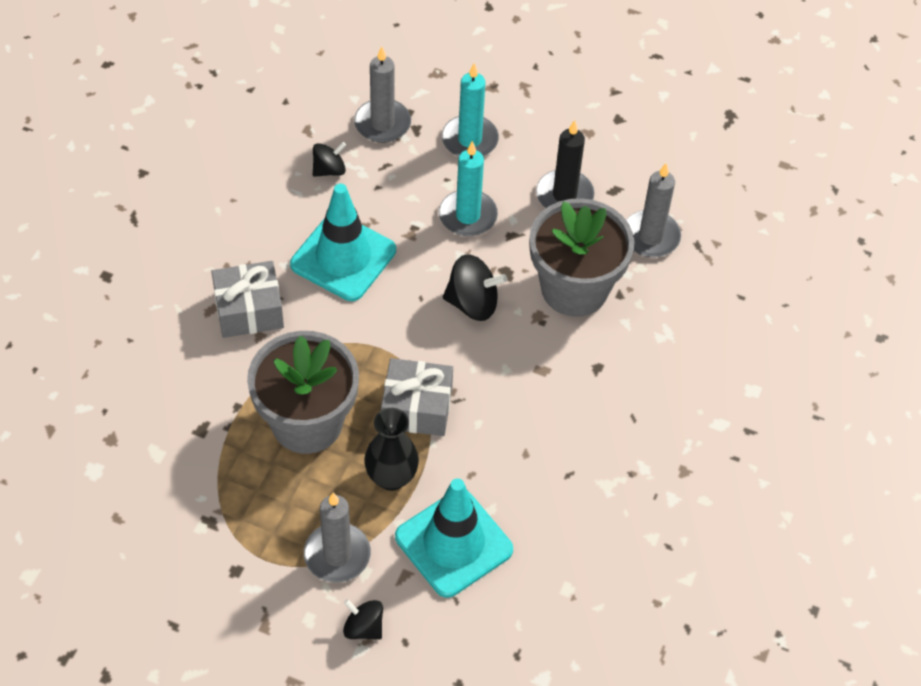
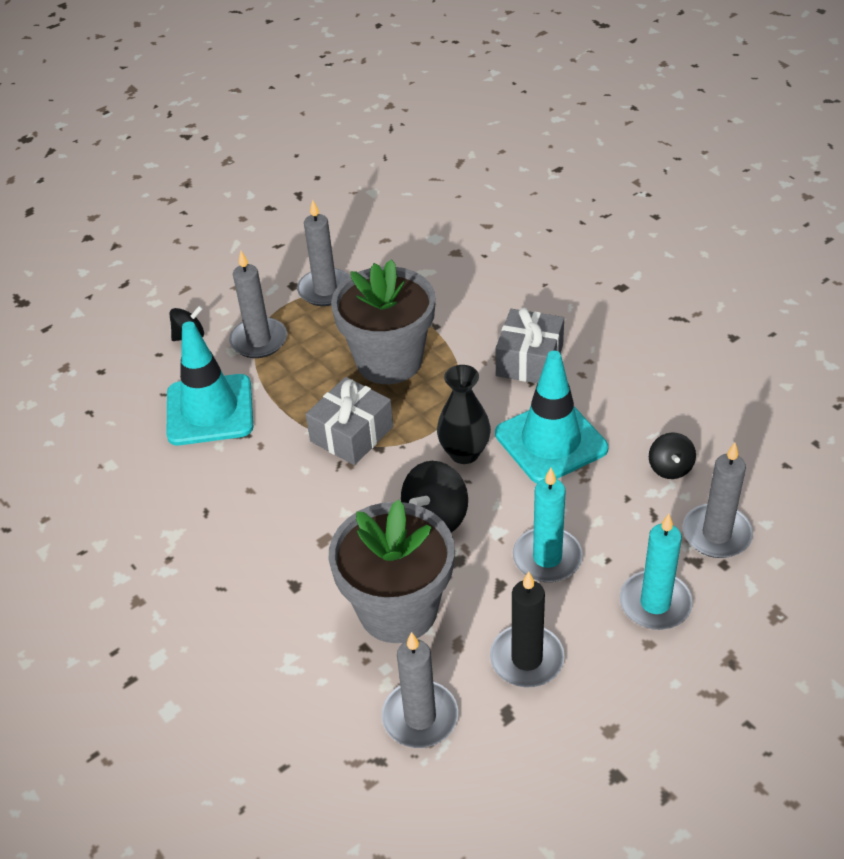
camera: 125 degrees right, 10 degrees down
(229, 534) = (325, 290): none -> grey candle
(391, 477) = (298, 394): black vase -> black vase (464, 453)

